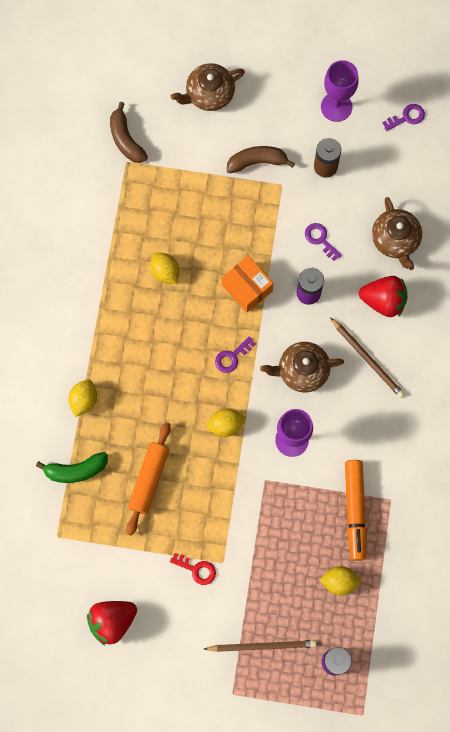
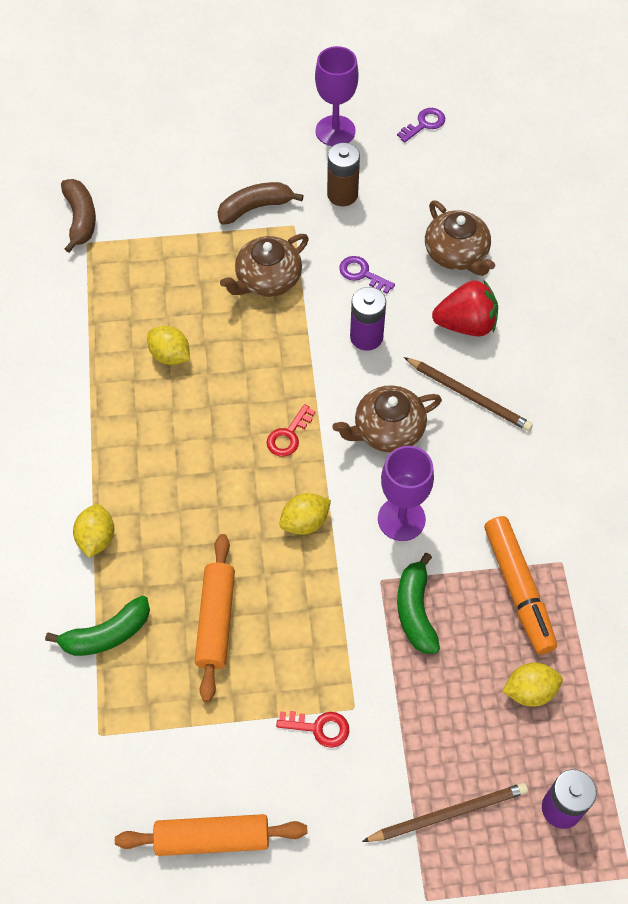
camera: 15 degrees left, 15 degrees down
(112, 621) = (212, 838): red strawberry -> orange rolling pin
(126, 139) = (80, 219): brown banana -> brown banana turned 150 degrees counterclockwise
(209, 94) = (174, 149): brown teapot -> brown teapot (267, 279)
(232, 357) = (288, 436): purple key -> red key
(247, 288) = (284, 349): orange box -> none
(282, 508) = (415, 611): none -> green banana

